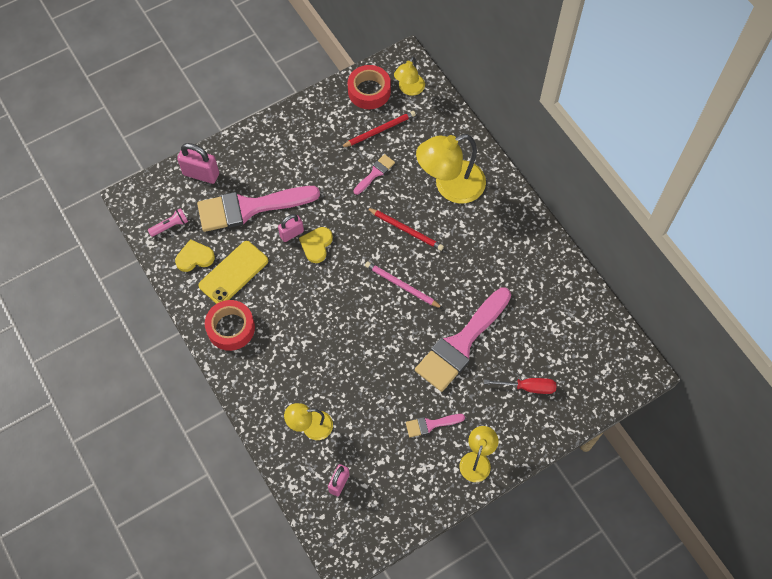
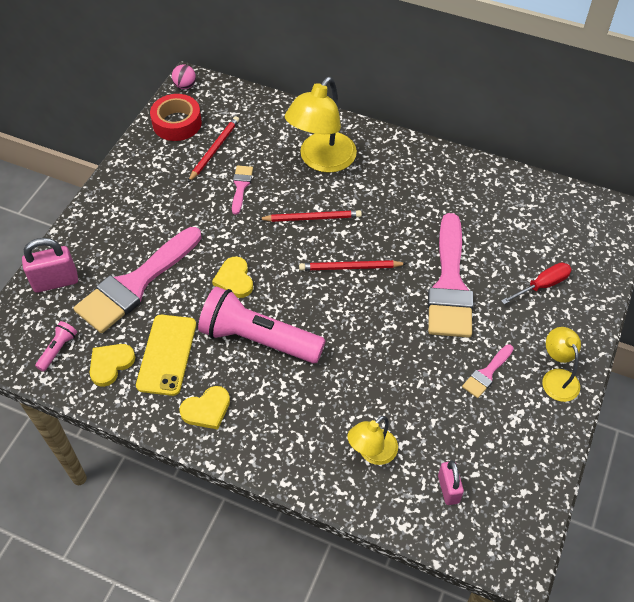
camera: 35 degrees left, 10 degrees down
(231, 328) = (206, 409): red tape -> yellow heart
(291, 233) = (200, 283): pink padlock -> none
(299, 300) = (258, 339): none -> pink flashlight
(398, 60) = (185, 86): none -> pink ball
(402, 286) = (350, 267): pink pencil -> red pencil
(409, 89) = (215, 103): yellow lamp -> none

